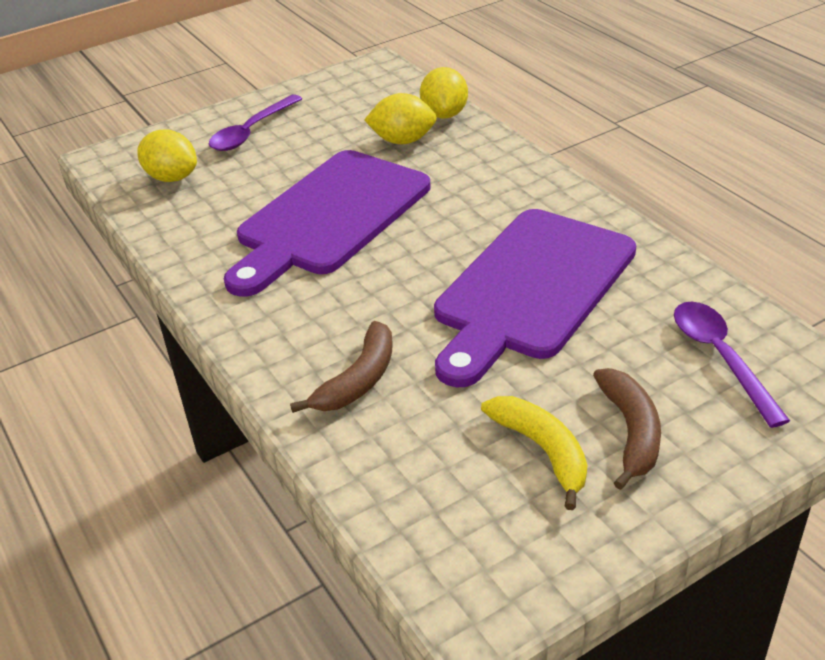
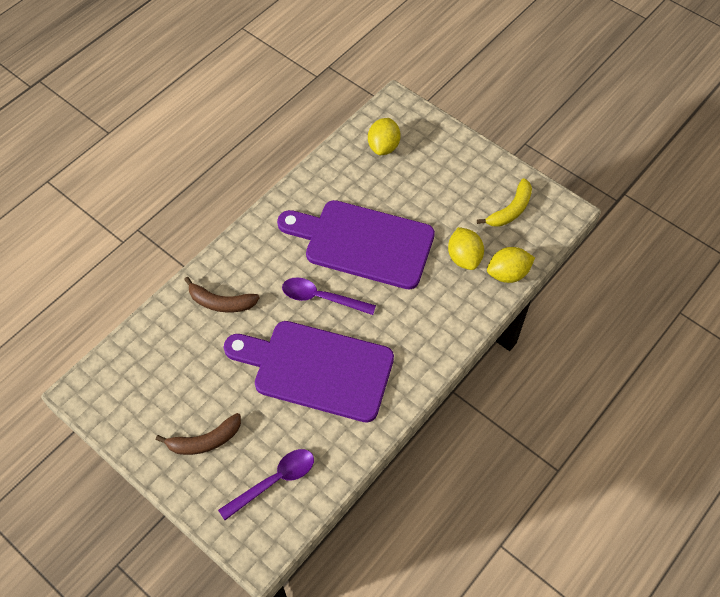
camera: 70 degrees right, 20 degrees up
(251, 131) = (449, 168): purple spoon -> purple spoon (321, 298)
(542, 451) = (184, 400): yellow banana -> yellow banana (510, 210)

